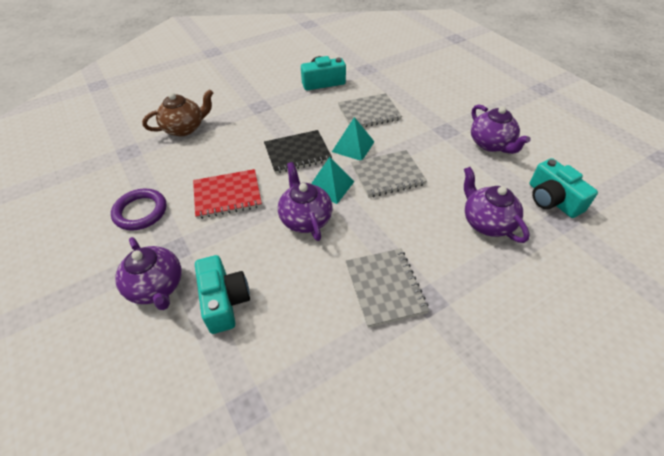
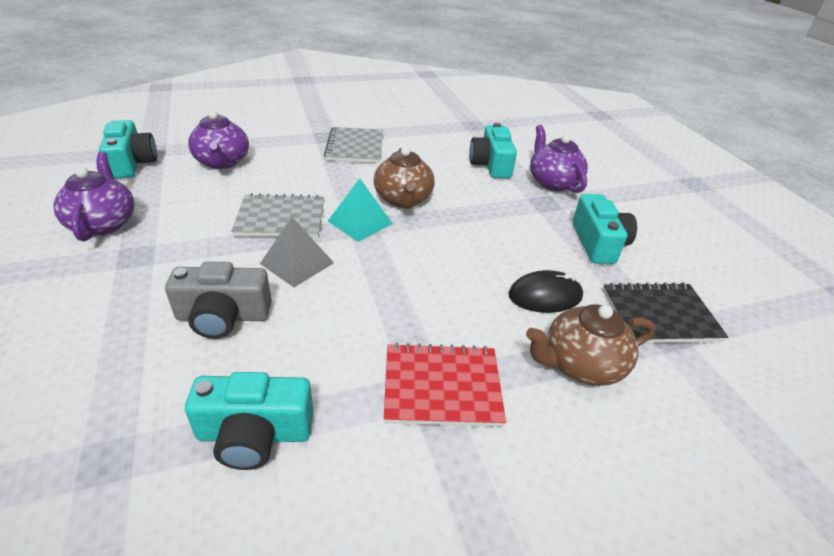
camera: 170 degrees left, 10 degrees down
(140, 212) = (598, 243): purple ring -> turquoise camera
(195, 159) = (545, 296): none -> black mouse
(227, 195) = (492, 239): red notebook -> red notebook (442, 386)
(297, 153) = (385, 271): black notebook -> black notebook (659, 315)
(305, 218) = (403, 199): purple teapot -> brown teapot
(353, 146) = (297, 263): turquoise pyramid -> grey pyramid
(369, 113) = (223, 316): grey notebook -> grey camera

